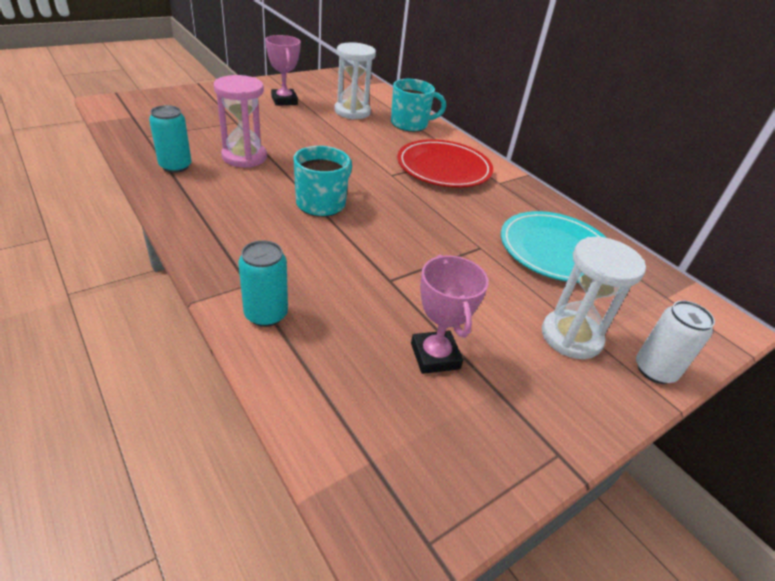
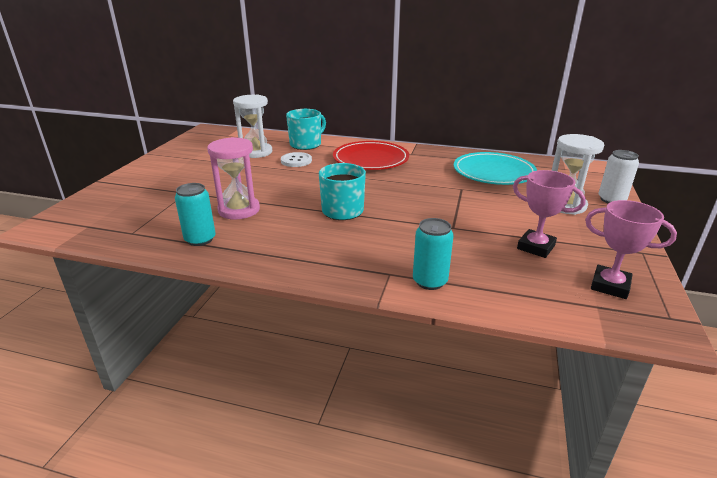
camera: 35 degrees left, 10 degrees down
(284, 101) = (194, 165): pink trophy -> pink trophy (610, 286)
(371, 136) = (296, 161): none -> white button

